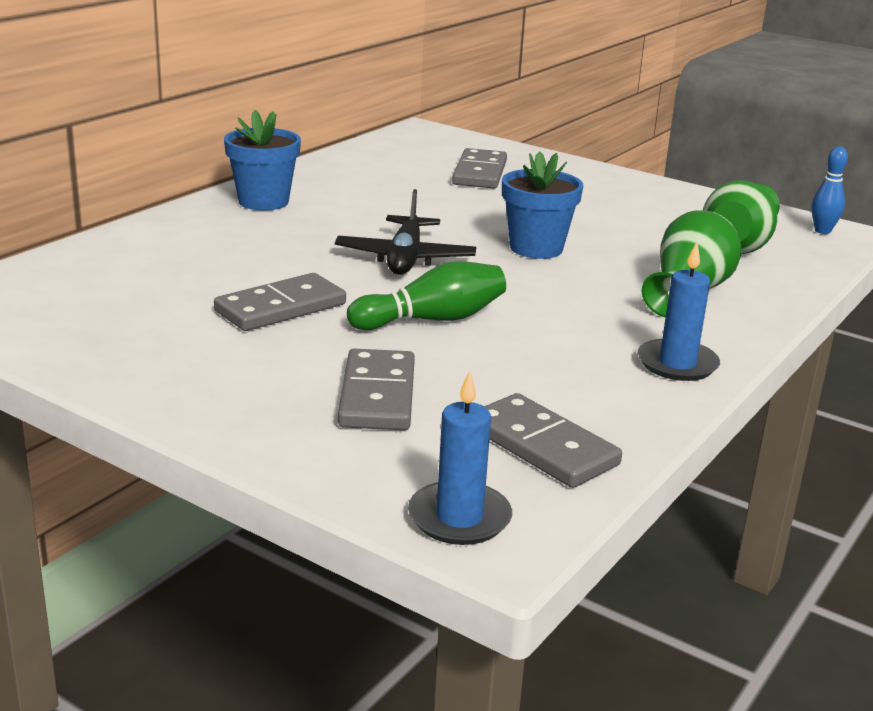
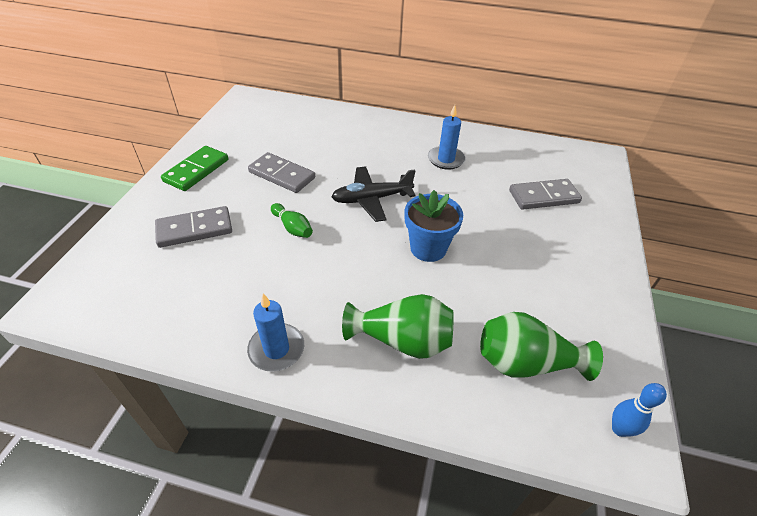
camera: 70 degrees right, 20 degrees up
(187, 378) = (196, 170): none -> green domino
(263, 202) = (415, 134): blue flower pot -> none
(432, 320) = (292, 227): green bowling pin -> green bowling pin, size x0.66
(459, 518) = (75, 284): blue candle -> blue candle (446, 159)
(542, 446) = (151, 301): grey domino -> none

